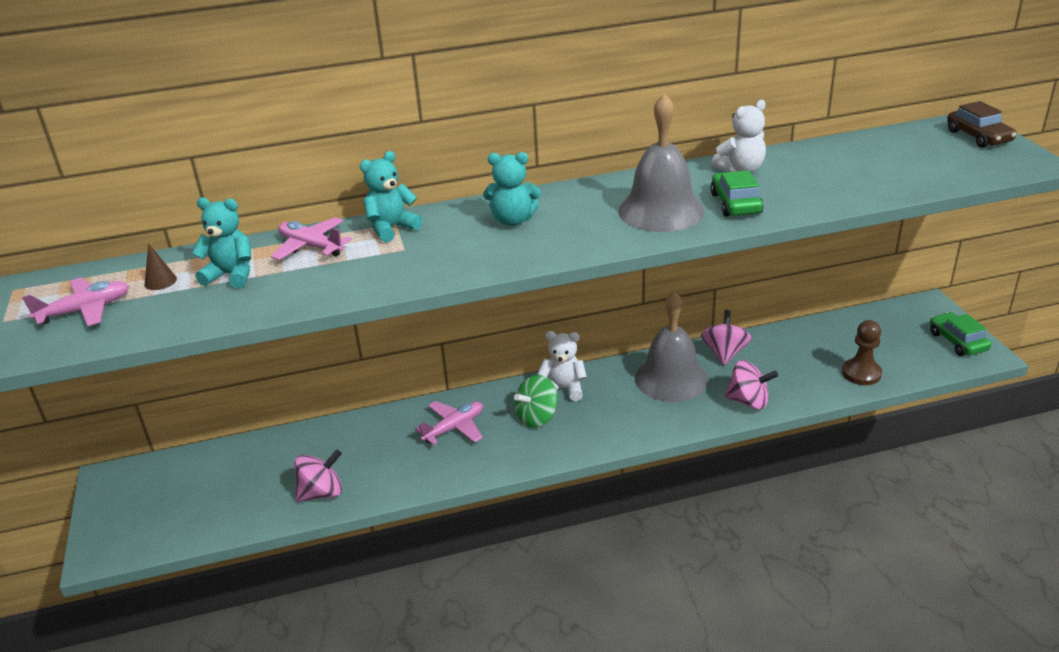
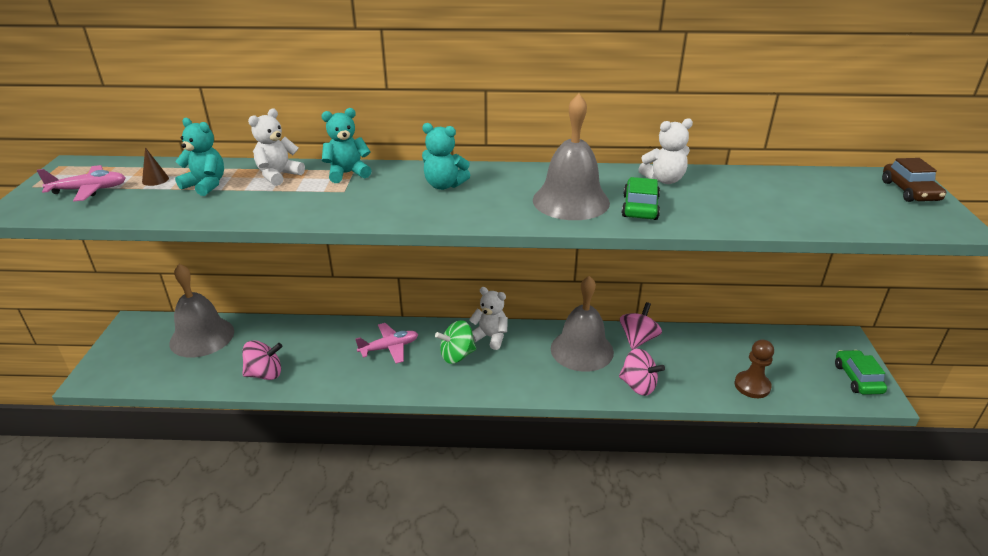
camera: 15 degrees right, 0 degrees up
(213, 471) = (202, 337): none -> grey bell
(311, 246) = (278, 175): pink plane -> white teddy bear

